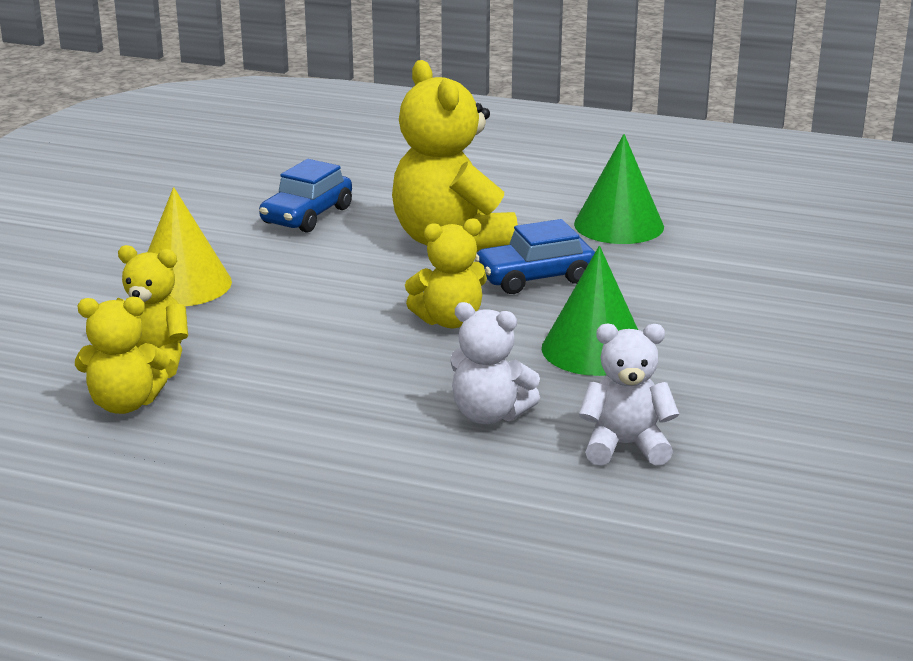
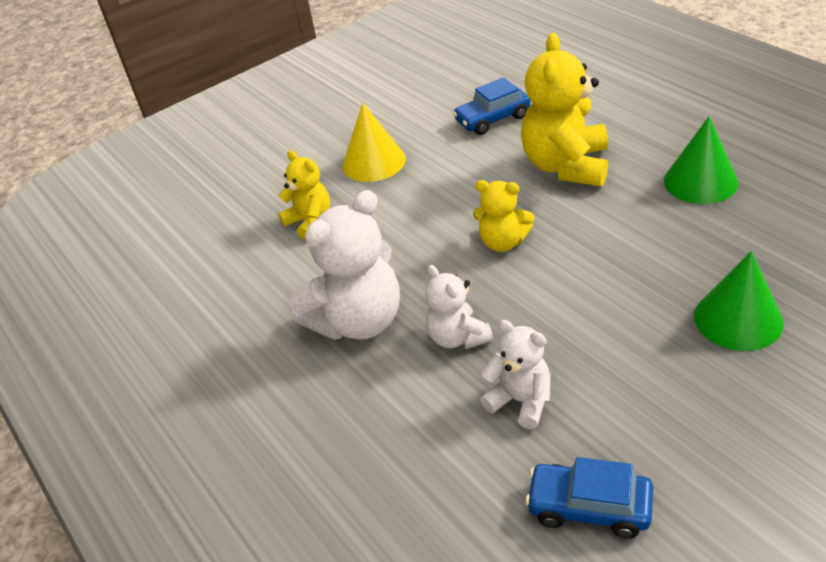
camera: 40 degrees right, 15 degrees up
(125, 404) = (269, 253): yellow teddy bear -> none
(340, 435) = (358, 321): none -> white teddy bear
(535, 278) = (594, 218): blue car -> blue car (589, 507)
(594, 349) = (577, 301): green cone -> green cone (738, 319)

